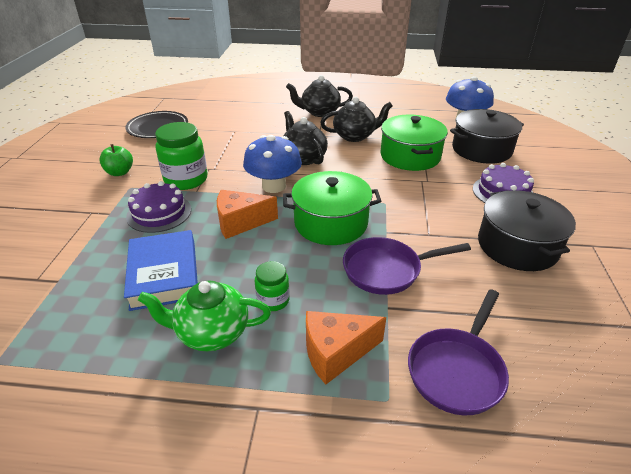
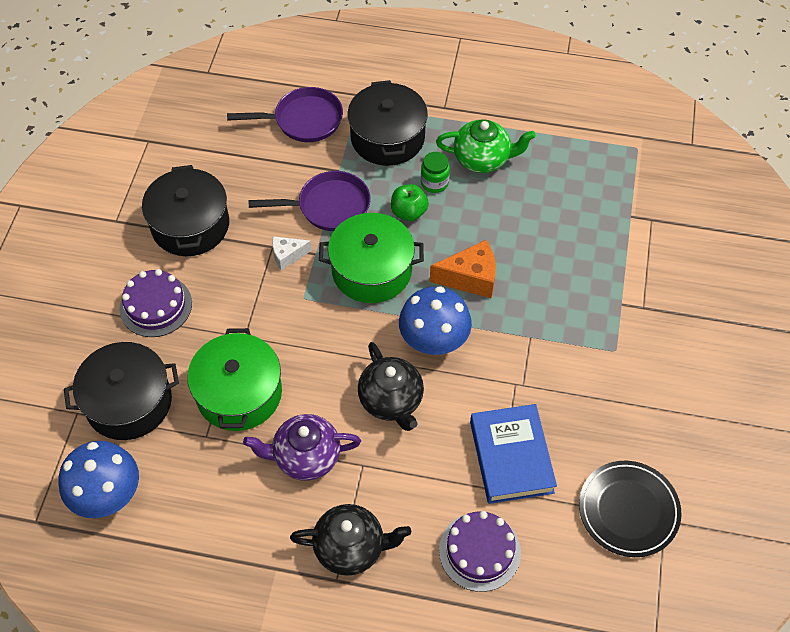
camera: 175 degrees left, 20 degrees up
(120, 172) = (641, 384): green apple -> green apple (409, 212)
(159, 213) = (564, 300): purple cake -> purple cake (479, 551)
(164, 274) = (535, 216): blue book -> blue book (511, 457)
(186, 180) = (548, 361): green jar -> none
(336, 352) = (387, 138): orange cheese -> black pot
(355, 136) = (305, 457): black teapot -> purple teapot
(411, 229) = (288, 256): none -> white cheese
(457, 370) = (303, 120): purple pan -> purple pan turned 45 degrees clockwise

